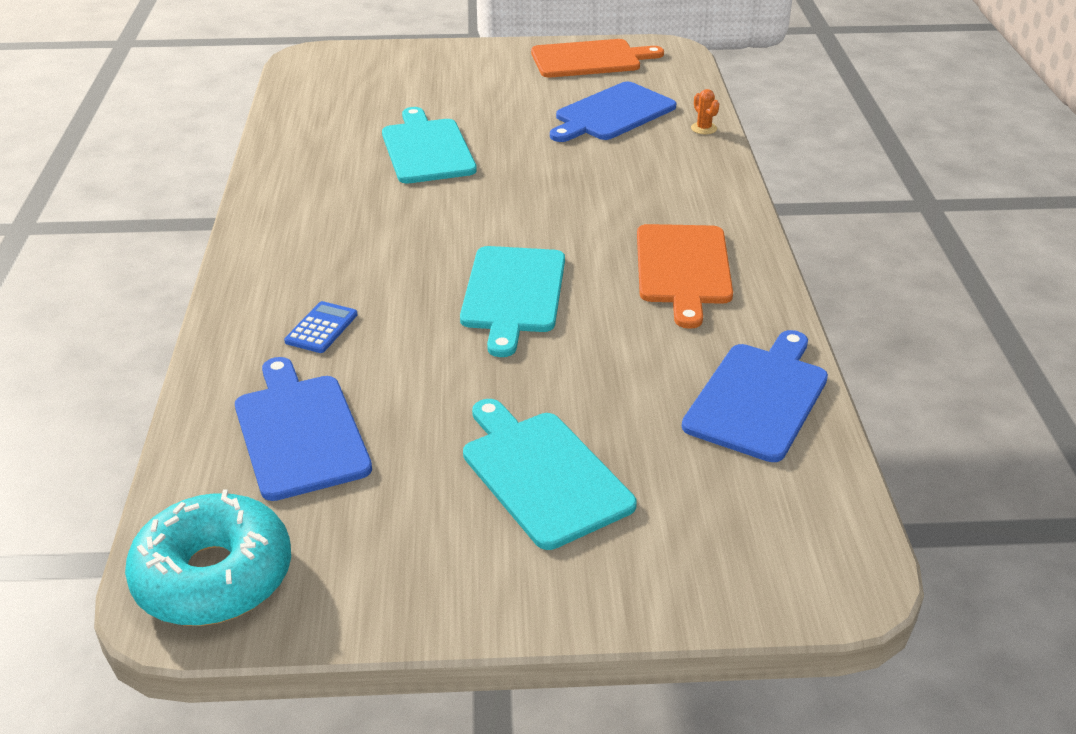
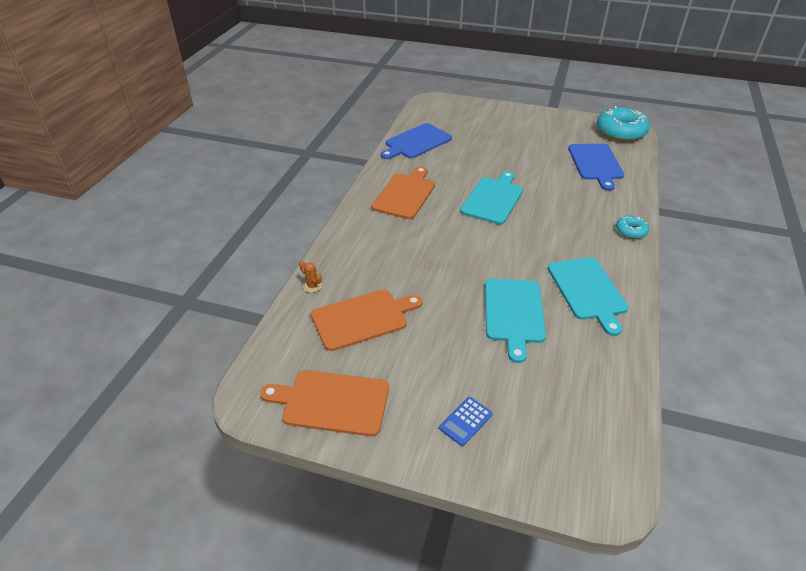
camera: 160 degrees left, 5 degrees up
(244, 285) = (630, 231): none -> turquoise donut
(321, 328) = (588, 201): blue calculator -> blue calculator (465, 421)
(542, 474) = (508, 136): turquoise cutting board -> turquoise cutting board (588, 291)
(612, 114) = (363, 318): blue cutting board -> orange cutting board
(704, 128) = (312, 286): orange cactus -> orange cactus turned 45 degrees counterclockwise

